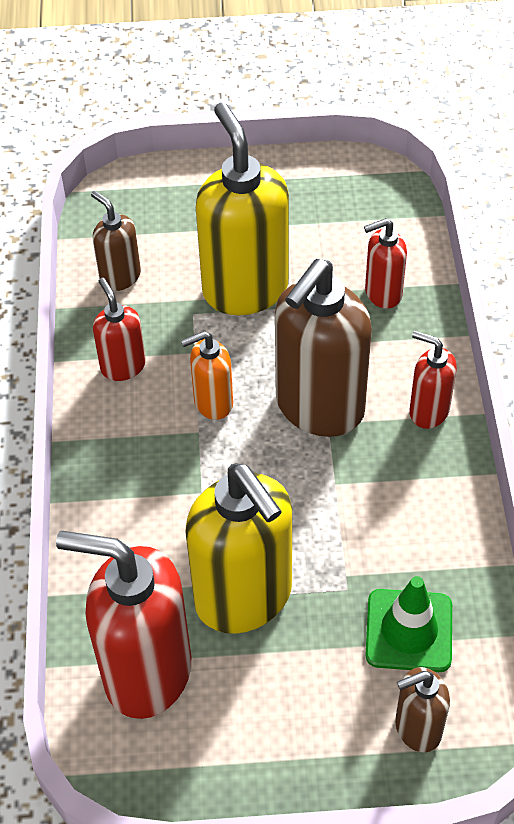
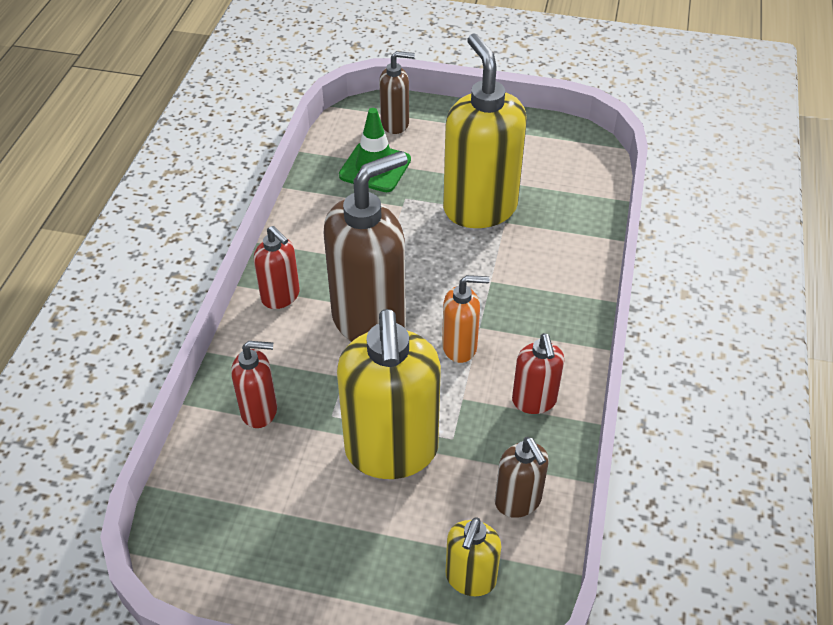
camera: 165 degrees left, 5 degrees down
(146, 215) = (470, 578): none -> yellow soap dispenser
(146, 672) = (559, 183): red soap dispenser -> none

